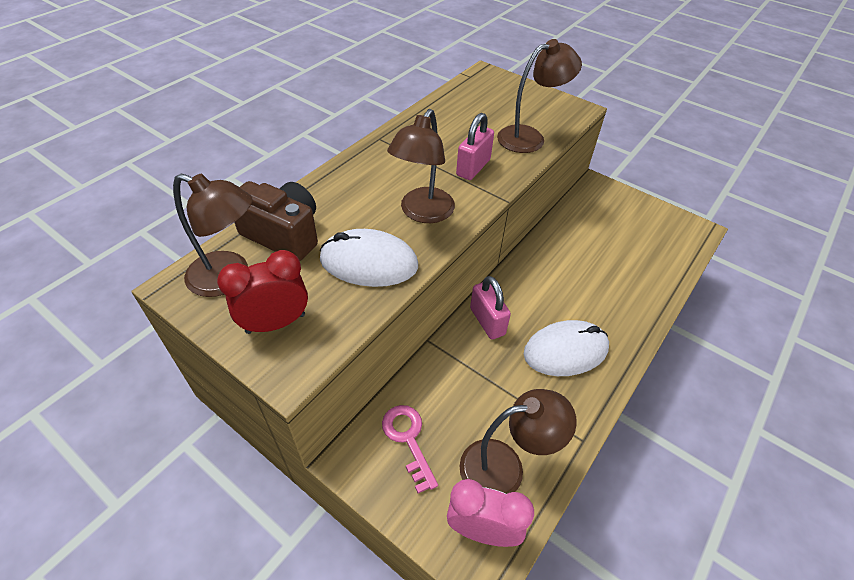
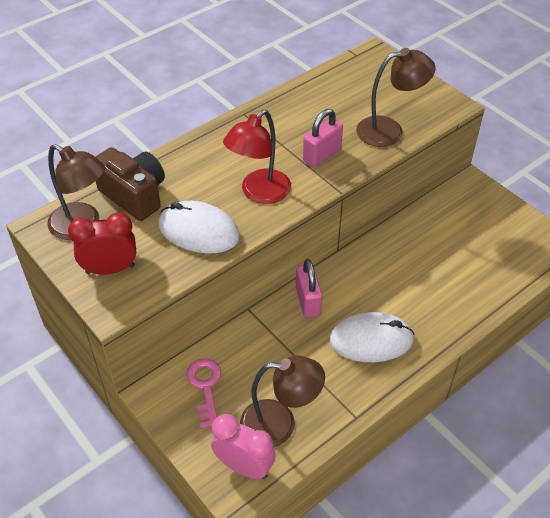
camera: 15 degrees right, 0 degrees up
(422, 213) = (259, 193): brown lamp -> red lamp

